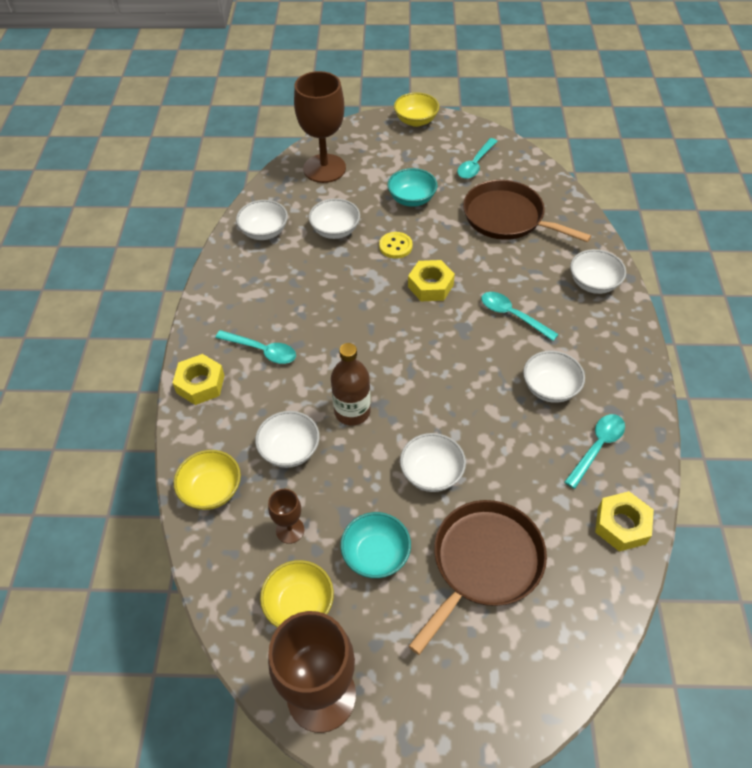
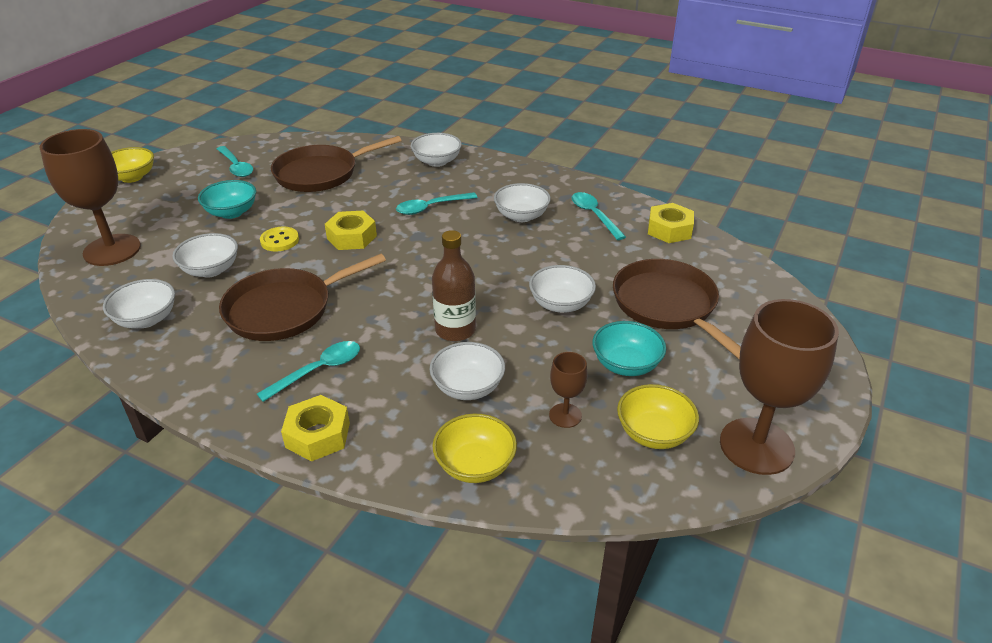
camera: 65 degrees left, 15 degrees down
(316, 295) = (284, 309): none -> brown pan

